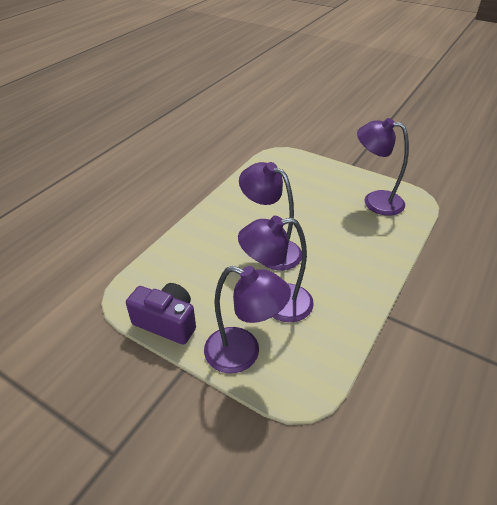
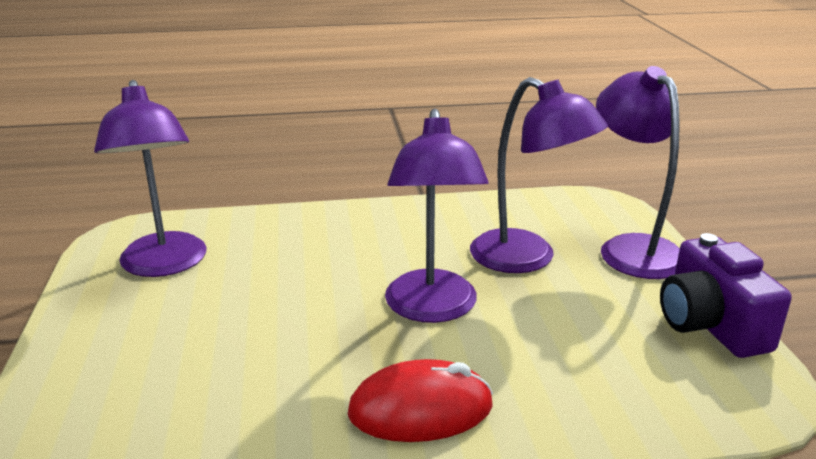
camera: 130 degrees left, 15 degrees down
(223, 218) = (420, 409): none -> red mouse

